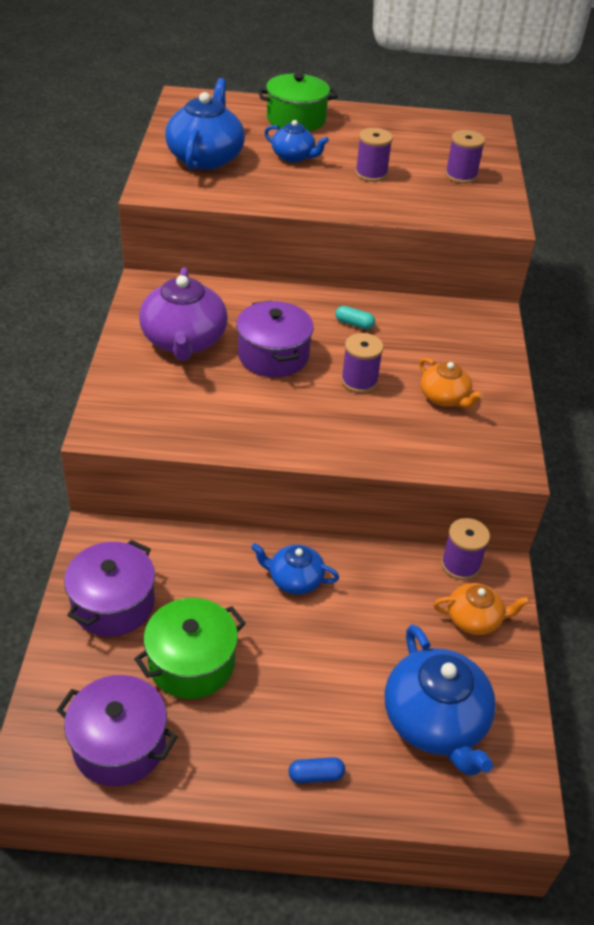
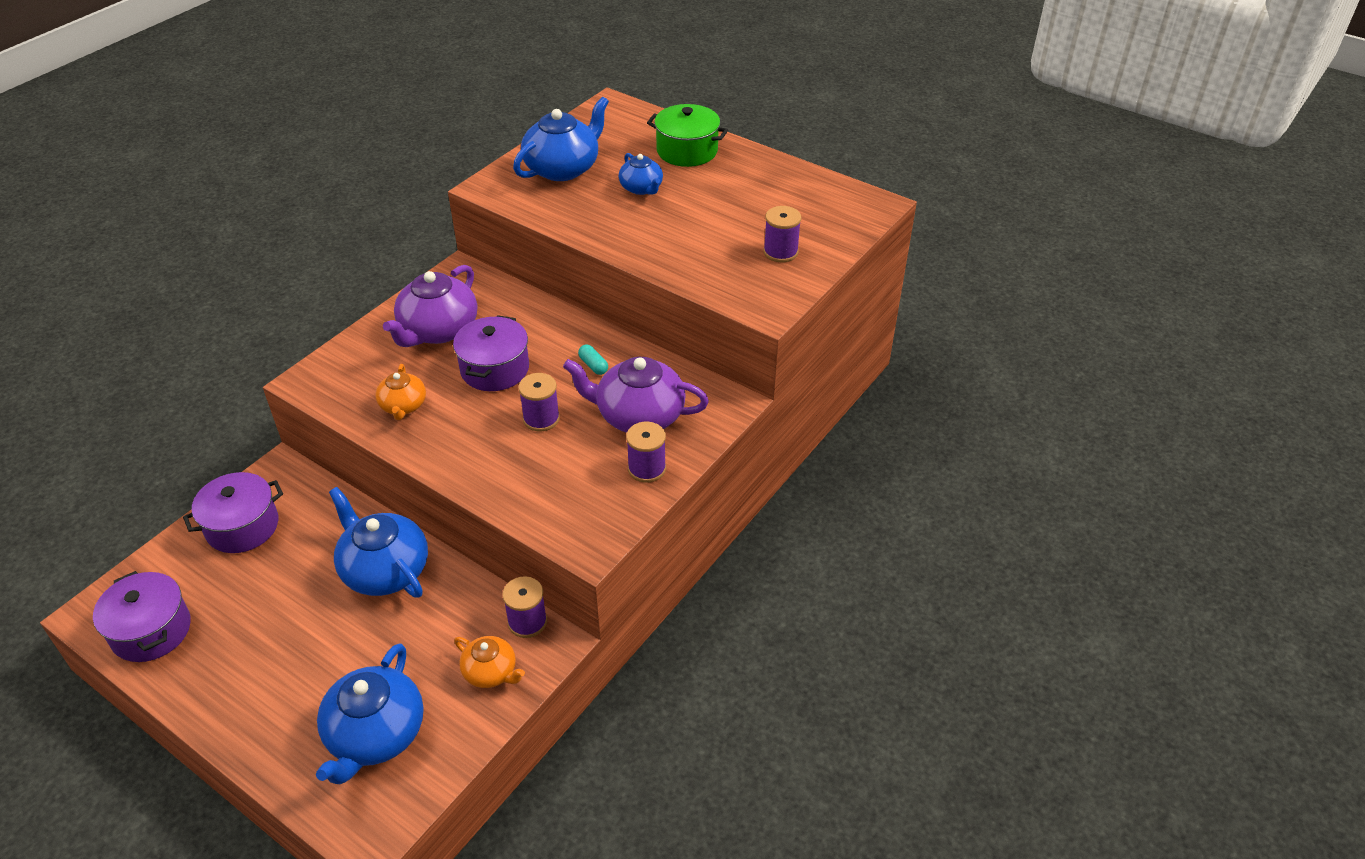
camera: 35 degrees right, 0 degrees up
(191, 662) = (251, 597): green pot -> none
(294, 579) = (385, 570): blue teapot -> blue teapot, size x1.77
(316, 775) = (251, 725): blue capsule -> none
(371, 174) = (694, 225): purple spool -> purple spool (647, 468)
(434, 350) = (639, 415): none -> purple teapot
(444, 398) = (598, 462): orange teapot -> orange teapot (403, 406)

